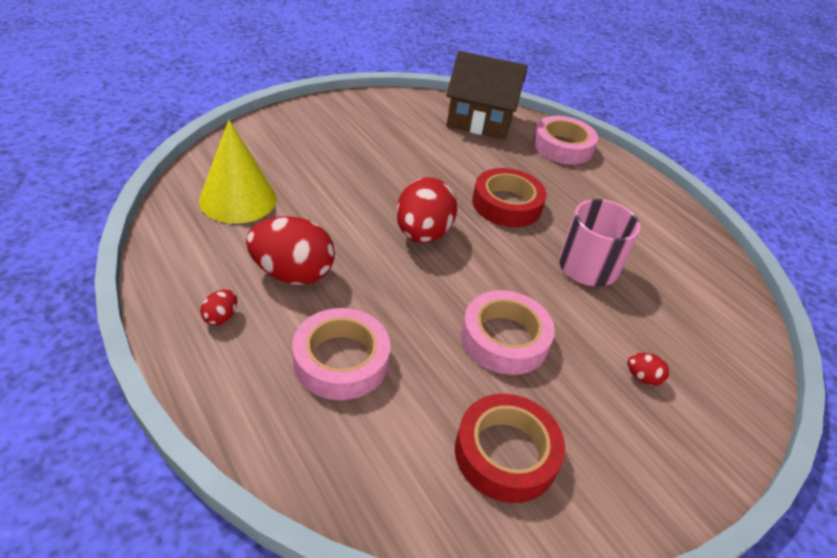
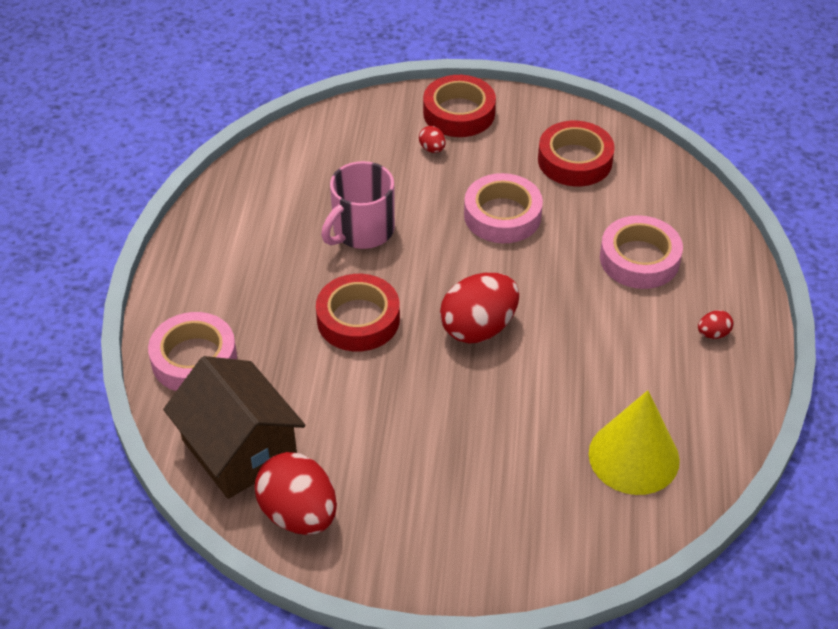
camera: 135 degrees left, 5 degrees up
(292, 273) = (631, 345): red egg -> red egg (299, 514)
(680, 444) = (459, 113): none -> red tape

